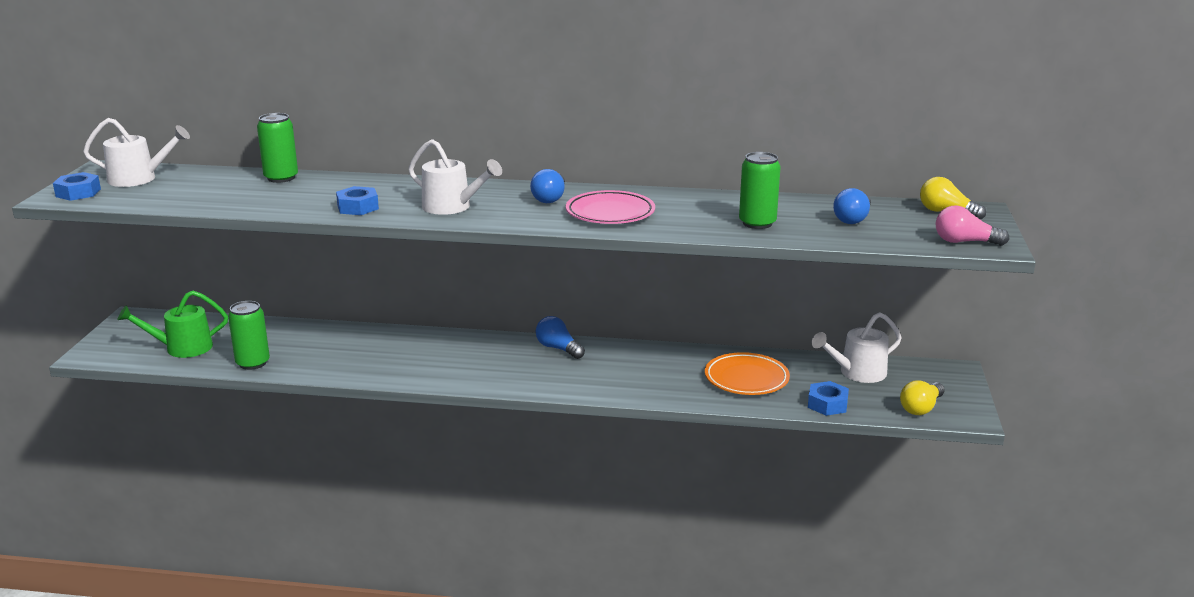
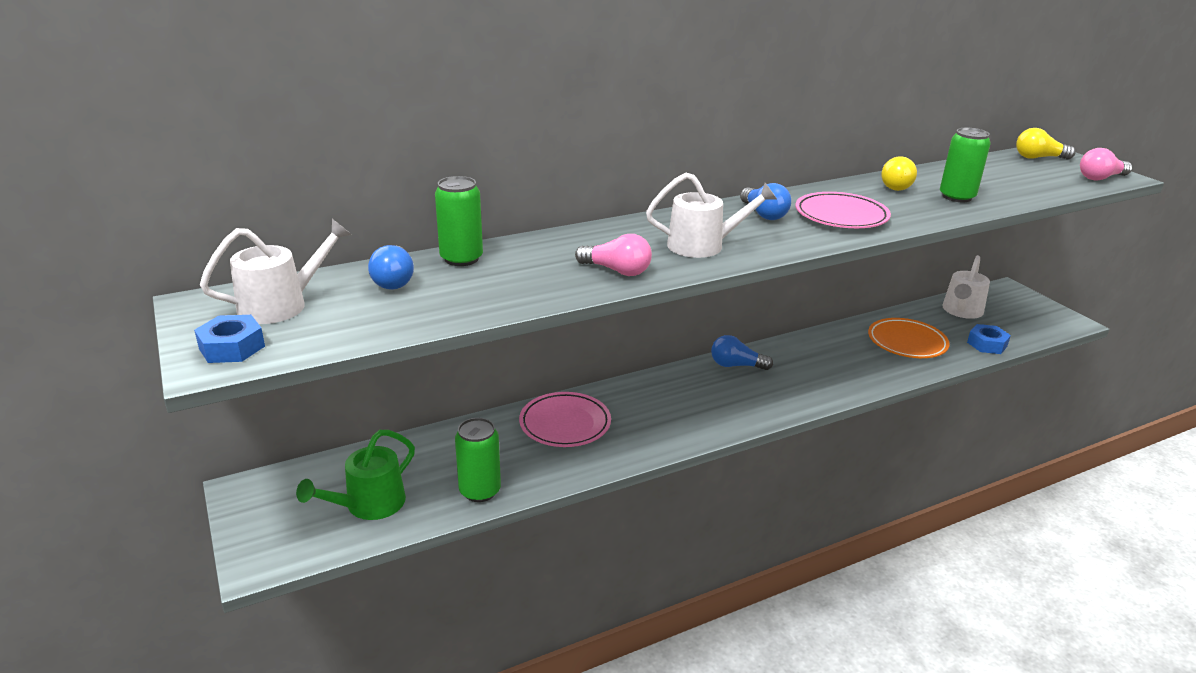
camera: 35 degrees left, 5 degrees up
(358, 207) = (617, 271): blue nut -> pink light bulb
(366, 344) = (565, 424): none -> pink plate
(853, 219) = (1002, 177): blue light bulb -> blue light bulb (394, 280)
(921, 408) = (1039, 326): yellow light bulb -> yellow light bulb (893, 185)

